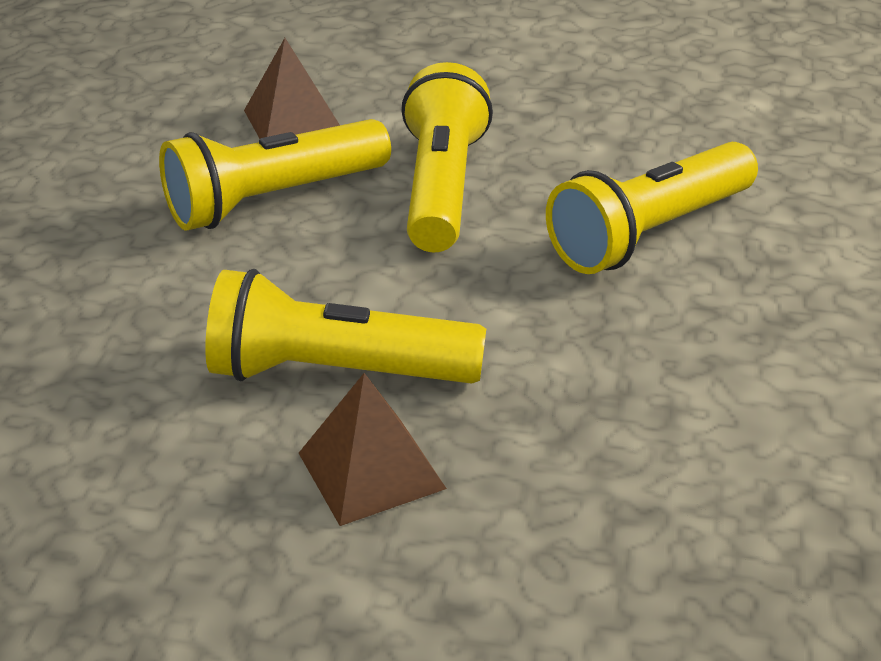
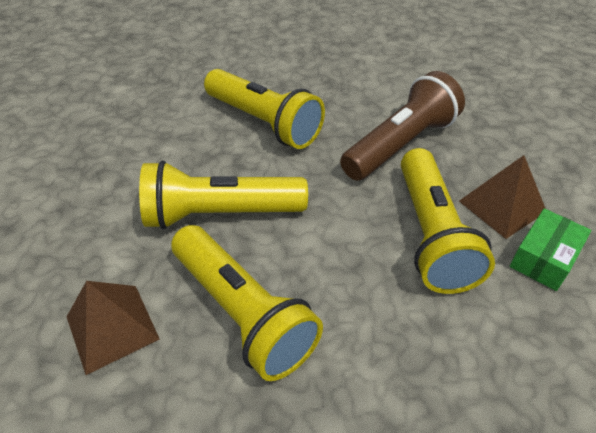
camera: 100 degrees left, 10 degrees up
(242, 486) = (544, 258): none -> green box
(564, 380) = (401, 145): none -> brown flashlight

